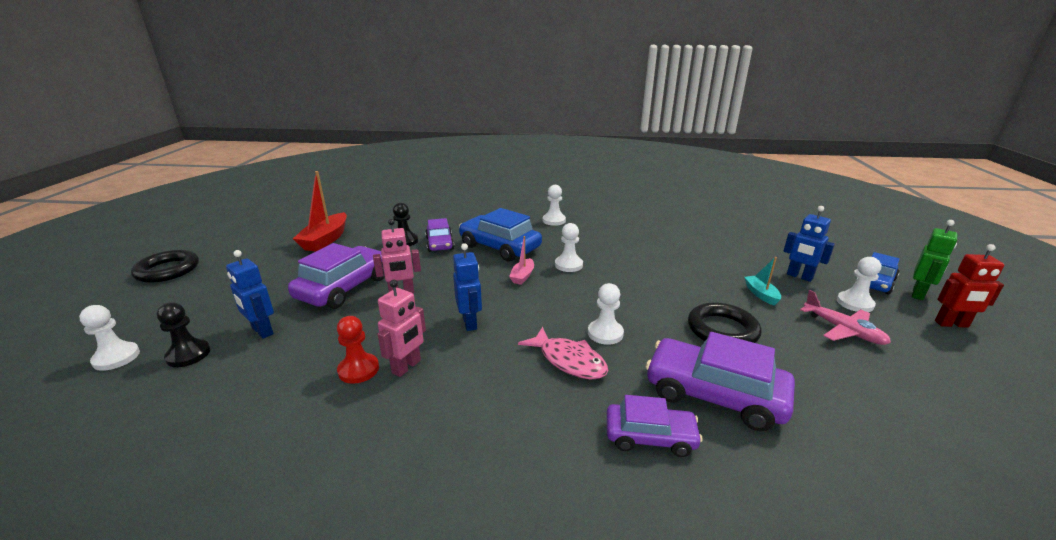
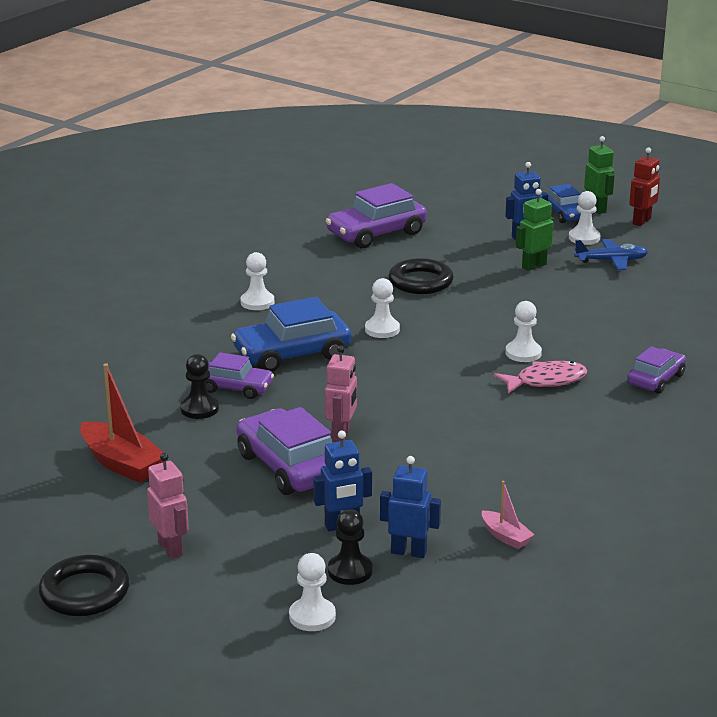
camera: 60 degrees left, 0 degrees up
(358, 370) = (468, 479): red pawn -> none
(407, 367) = (486, 455): pink robot -> pink robot (171, 548)
(470, 323) = (442, 410): blue robot -> blue robot (409, 552)
(522, 276) = (379, 360): pink boat -> pink boat (506, 537)
(714, 394) = (635, 341): purple car -> purple car (376, 233)
(722, 330) = (566, 304): black ring -> black ring (420, 282)
(761, 294) = (533, 266): turquoise boat -> green robot
(843, 330) = (611, 261): pink plane -> blue plane

